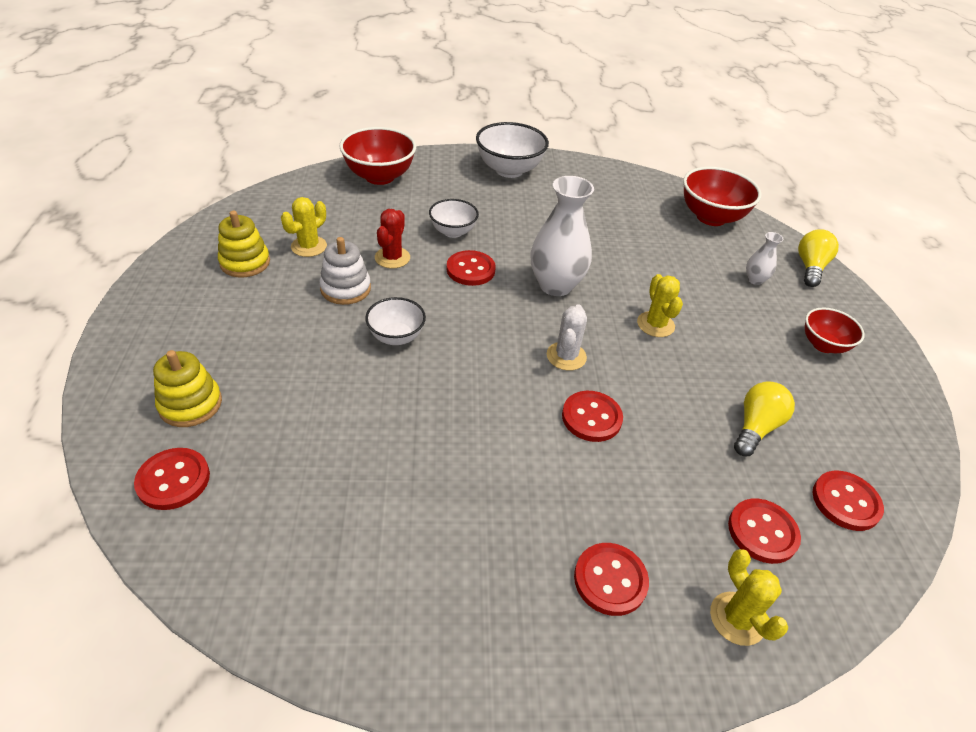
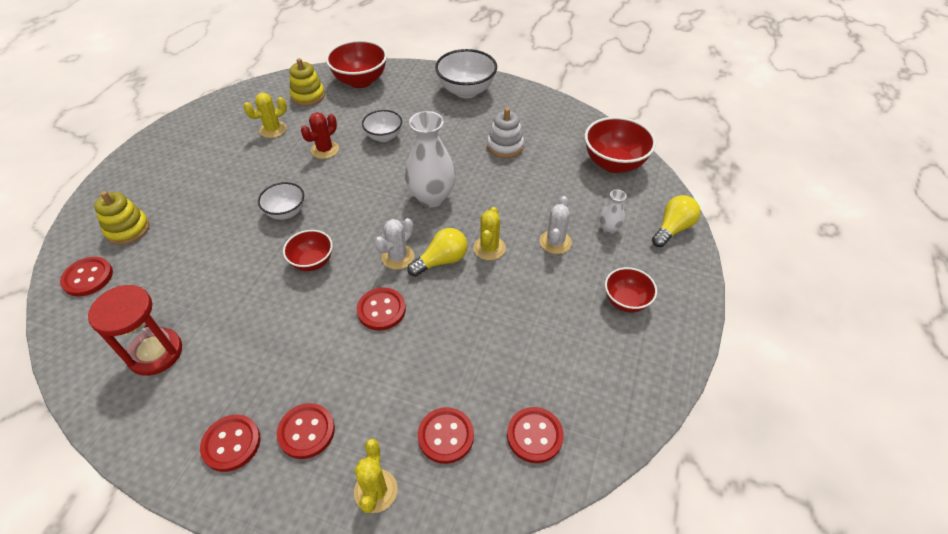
camera: 25 degrees right, 5 degrees up
(245, 262) = (223, 134): yellow stacking toy -> yellow stacking toy (308, 96)
(345, 289) = (276, 168): white stacking toy -> white stacking toy (505, 146)
(346, 548) = (155, 353): none -> red hourglass
(470, 270) = (375, 171): red button -> red button (231, 443)
(471, 385) = (312, 262): none -> red bowl
(715, 304) = (555, 242): none -> white cactus
(756, 427) = (507, 354): yellow light bulb -> yellow light bulb (441, 261)

